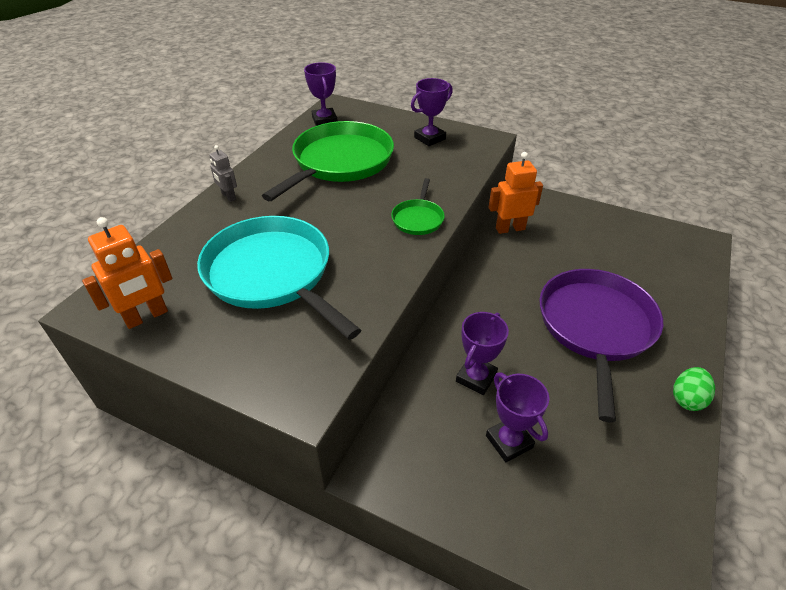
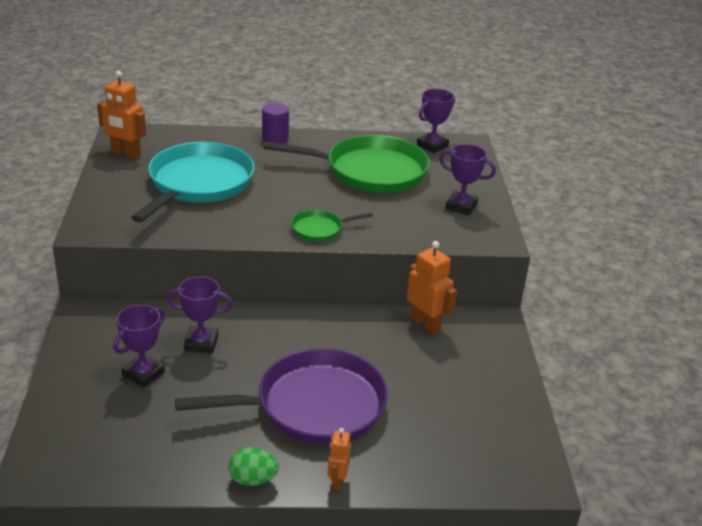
camera: 60 degrees right, 10 degrees down
(228, 196) = (275, 139): grey robot -> purple cylinder
(694, 343) = (337, 480): none -> orange robot

